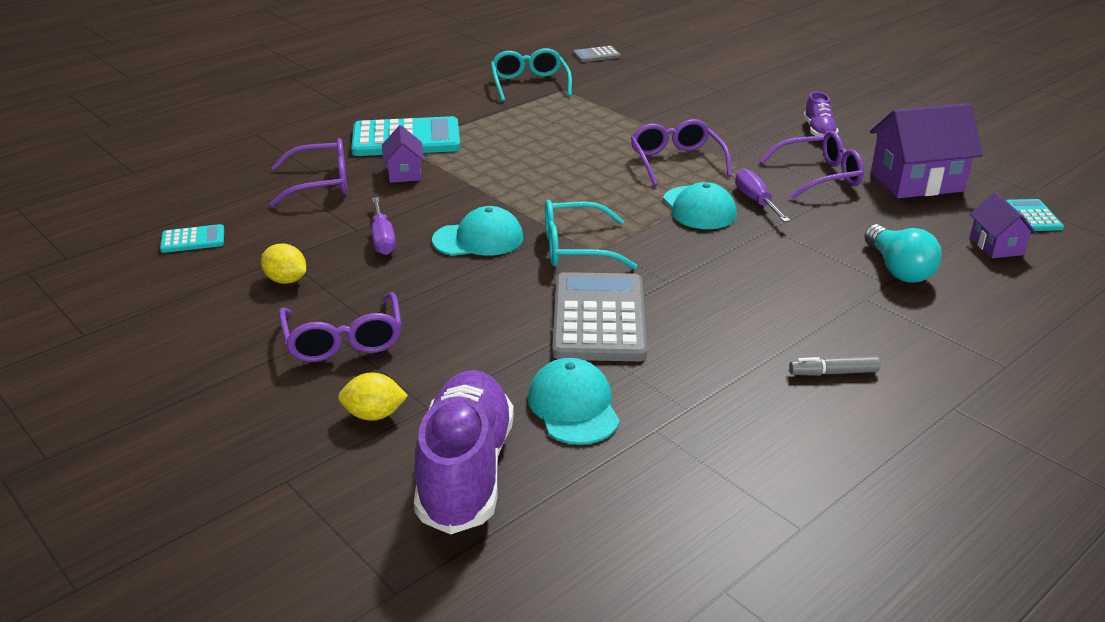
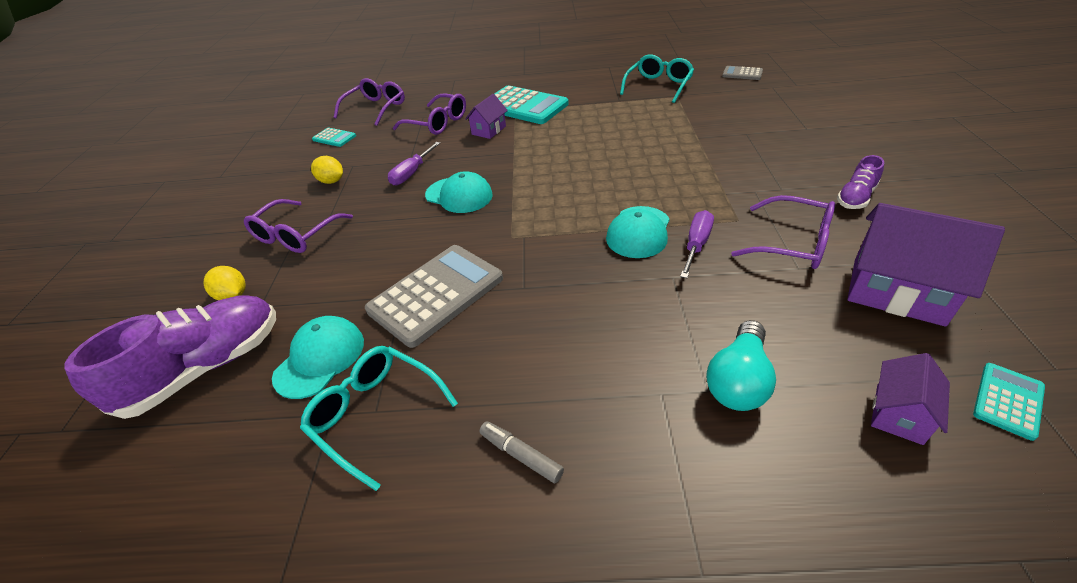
camera: 45 degrees right, 10 degrees up
(286, 280) = (332, 181): yellow lemon -> yellow lemon turned 45 degrees counterclockwise
(576, 248) = (504, 229): turquoise glasses -> turquoise glasses (376, 415)
(676, 162) = (679, 183): purple glasses -> purple glasses (375, 109)

